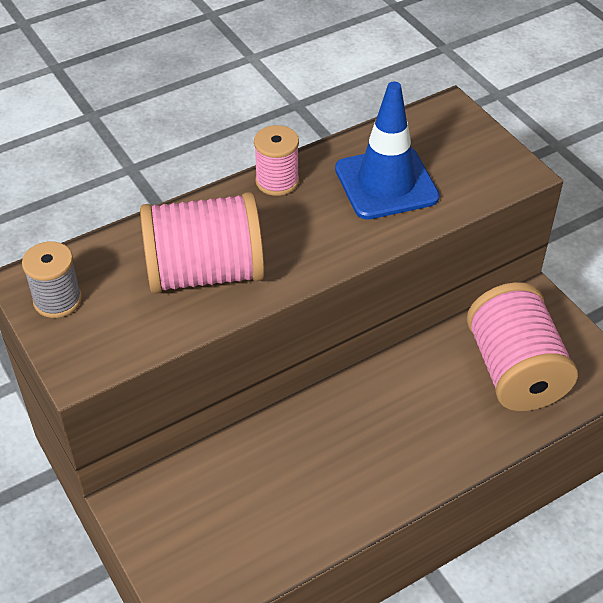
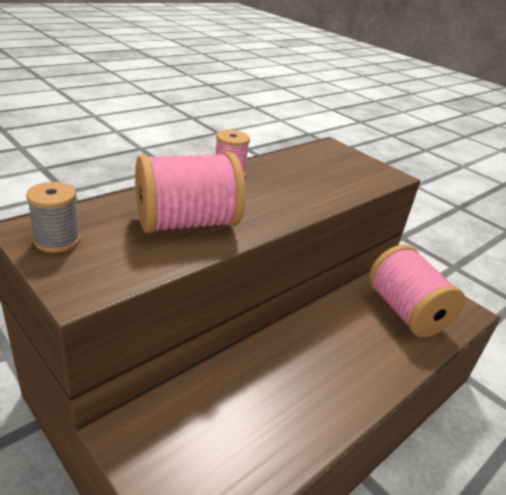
camera: 15 degrees left, 15 degrees down
(386, 183) = (307, 177): blue traffic cone -> none

